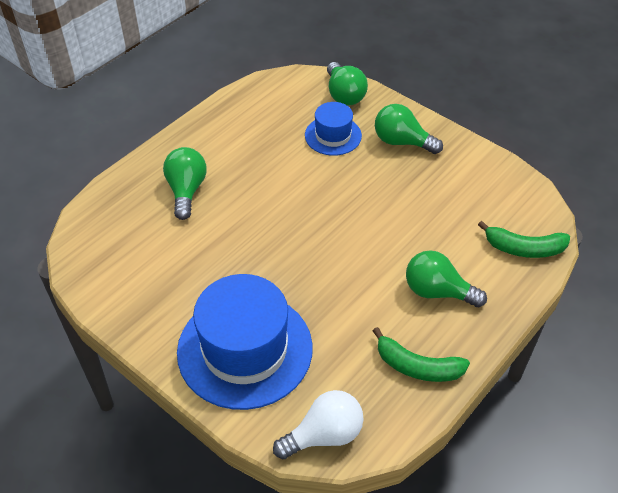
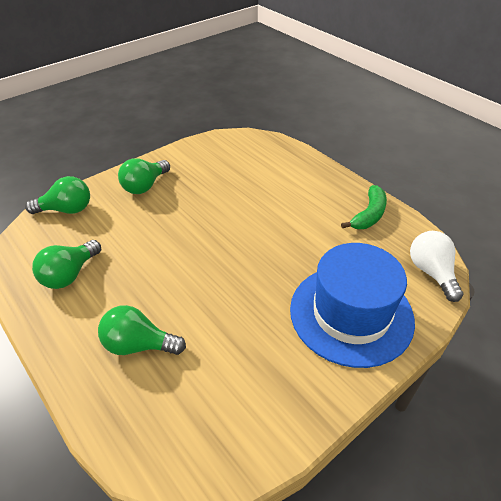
camera: 80 degrees left, 5 degrees down
(333, 135) = (115, 224): blue hat -> none
(437, 291) = (303, 194): green light bulb -> green light bulb (69, 274)
(524, 248) = (272, 150): green banana -> none

